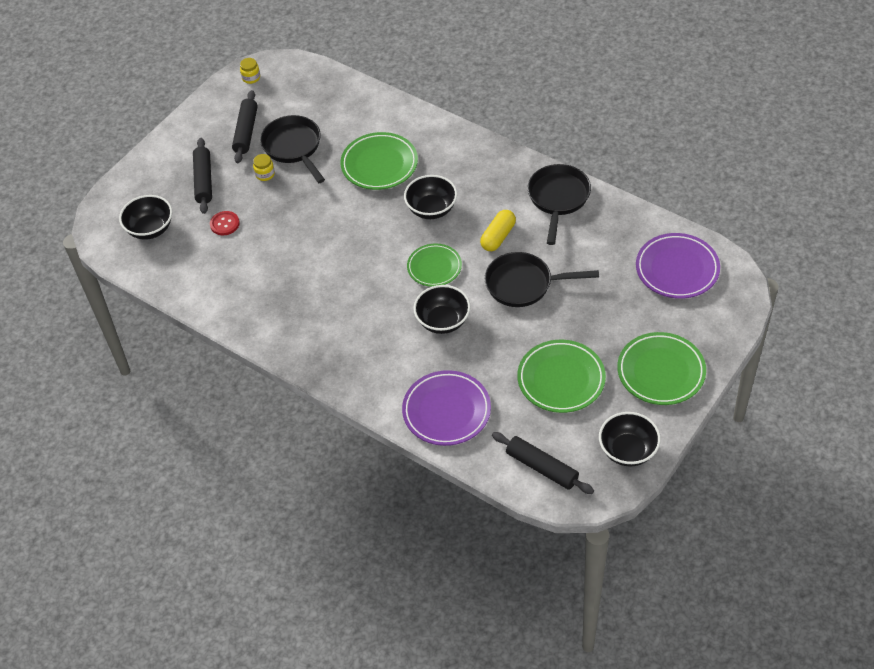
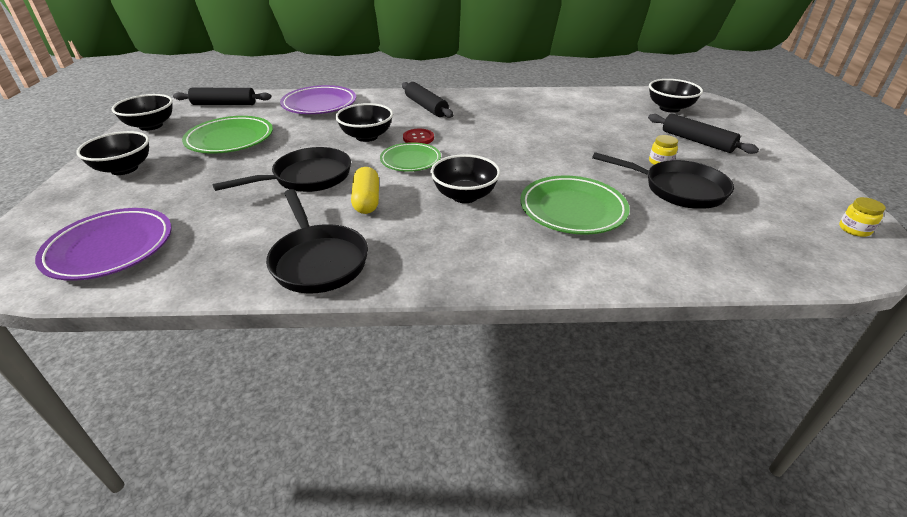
camera: 140 degrees right, 15 degrees down
(224, 224) = (626, 127): red button -> red button (418, 138)
(246, 132) = (744, 183): black rolling pin -> black rolling pin (426, 107)
(661, 372) = (124, 169): green plate -> black bowl

